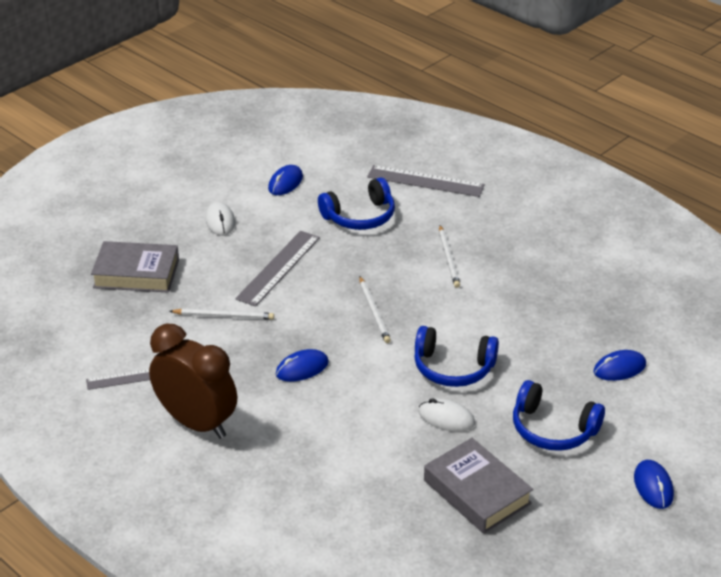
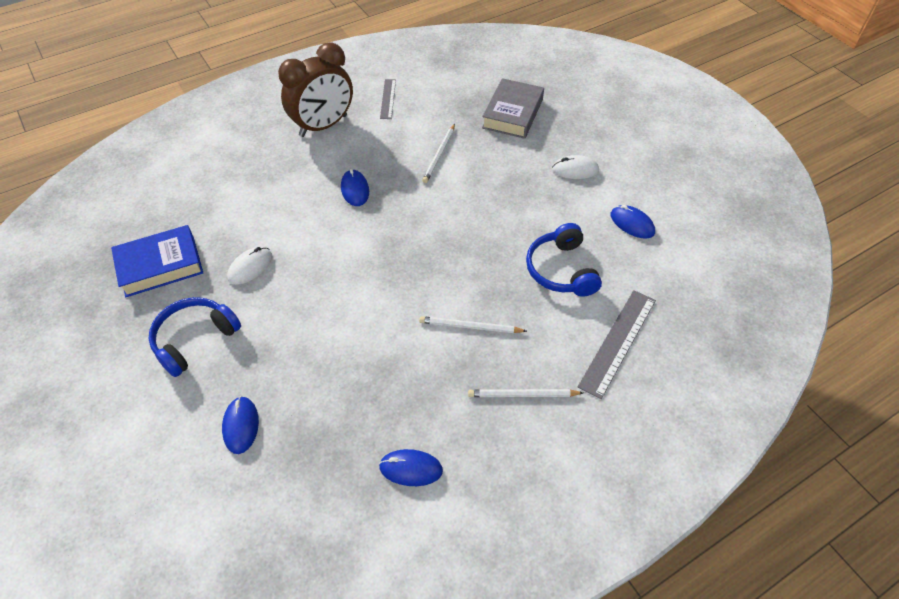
camera: 105 degrees right, 15 degrees up
(279, 268) = (494, 197): grey ruler -> none
(374, 312) = (408, 249): white pencil -> white pencil (522, 395)
(453, 368) = (308, 288): blue headphones -> none
(477, 492) = (160, 266): grey book -> blue book
(653, 486) = (83, 394): blue mouse -> blue mouse (411, 469)

